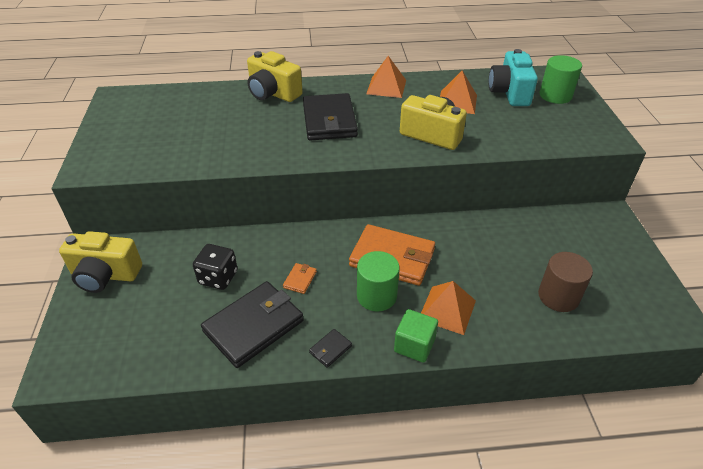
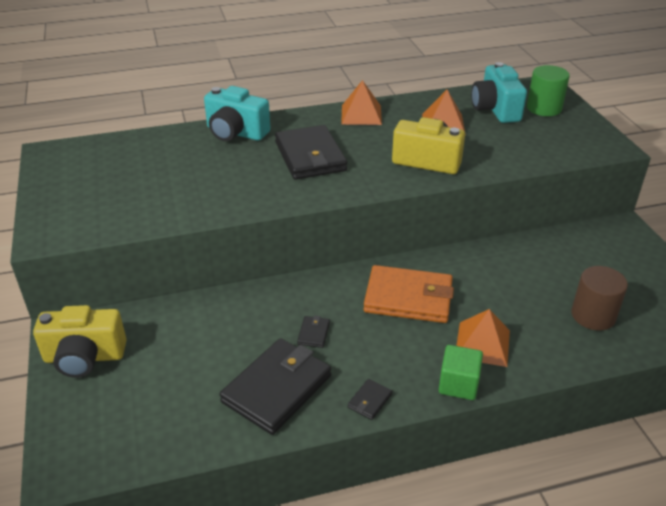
camera: 10 degrees left, 5 degrees down
(218, 277) = (219, 343): black dice -> none
(273, 93) = (236, 133): yellow camera -> turquoise camera
(300, 279) = (313, 333): orange wallet -> black wallet
(376, 296) = (403, 339): green cylinder -> none

